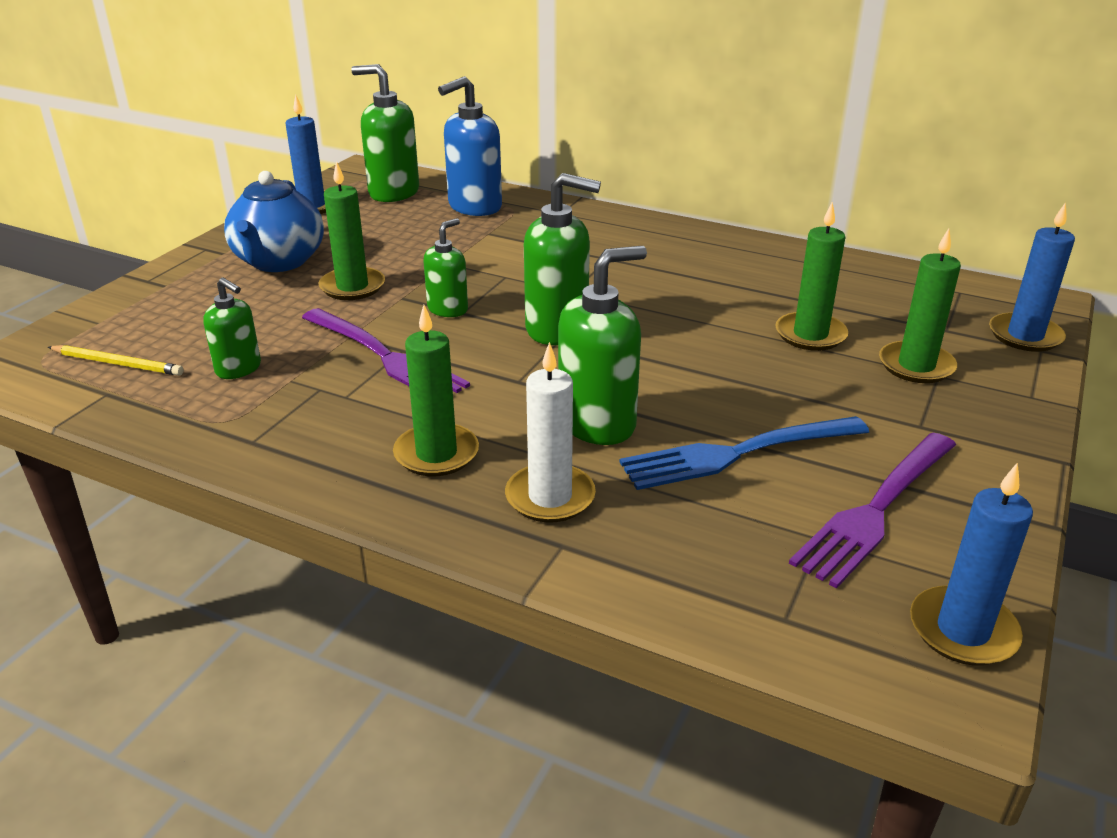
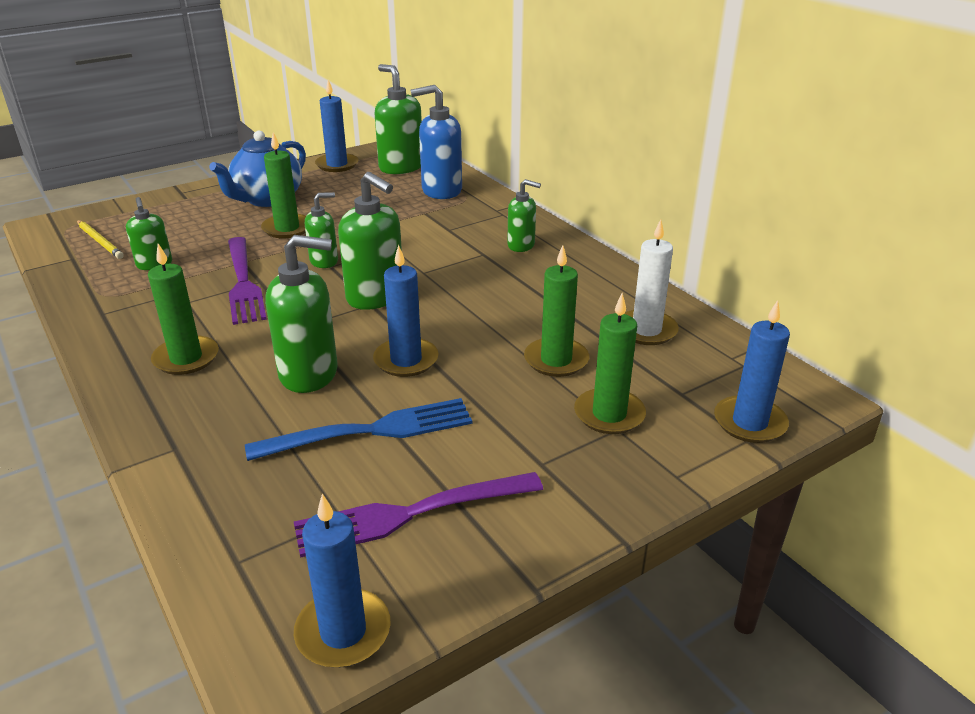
camera: 30 degrees right, 0 degrees up
(550, 497) = (211, 413): white candle -> white candle (646, 330)
(633, 241) = (521, 245): none -> green soap dispenser
(676, 379) = (406, 360): none -> blue candle
(736, 453) = (371, 431): blue fork -> blue fork turned 150 degrees clockwise

